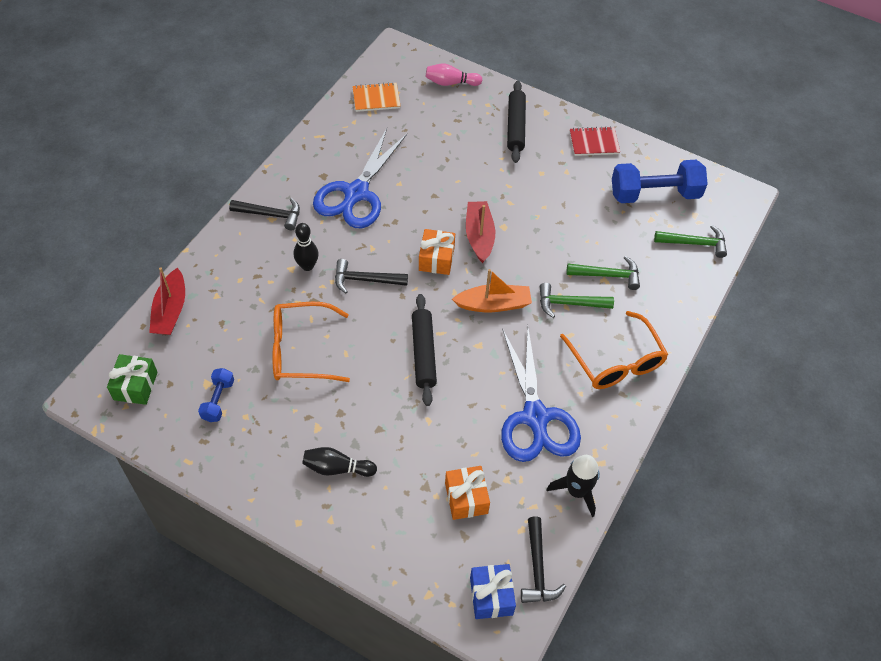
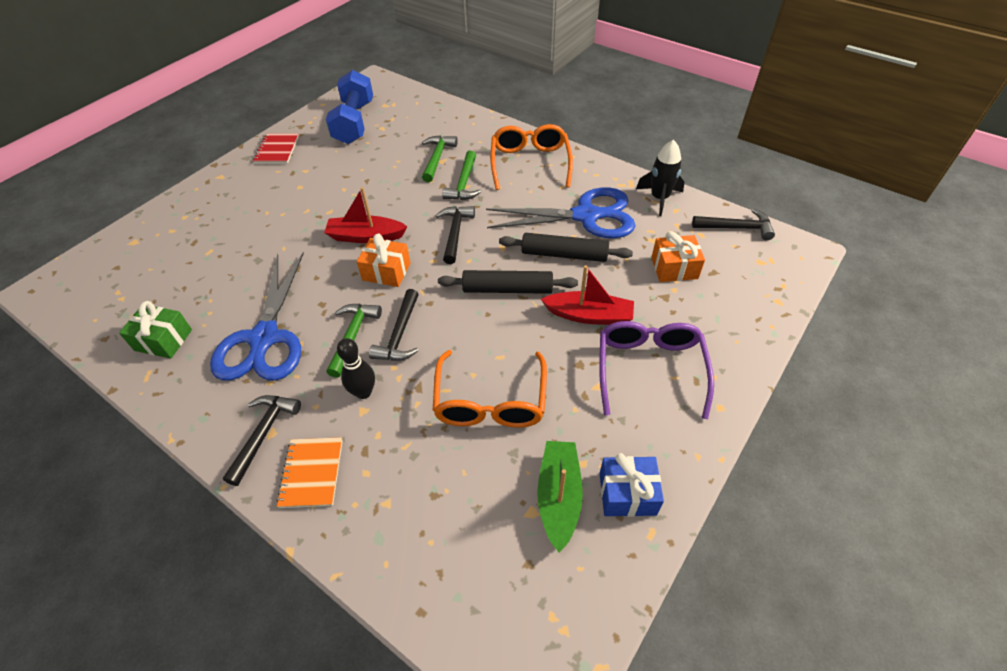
camera: 80 degrees left, 5 degrees down
(135, 386) = (529, 616): green gift -> green gift (163, 340)
(170, 310) = (400, 568): red boat -> red boat (589, 315)
(218, 400) = (559, 497): blue dumbbell -> green boat
(337, 468) = (649, 369): black bowling pin -> purple glasses
(356, 193) = (264, 338): blue scissors -> blue scissors turned 60 degrees clockwise
(376, 98) = (115, 312): orange notebook -> orange notebook (312, 473)
(451, 83) = (132, 243): pink bowling pin -> none
(491, 596) = (769, 258): blue gift -> blue gift (627, 493)
(493, 304) = (455, 233): orange boat -> black hammer
(515, 126) = (228, 199): black rolling pin -> black rolling pin (564, 254)
(616, 361) = (530, 163): orange glasses -> orange glasses turned 75 degrees counterclockwise
(694, 243) = (415, 109): green hammer -> green hammer (353, 336)

